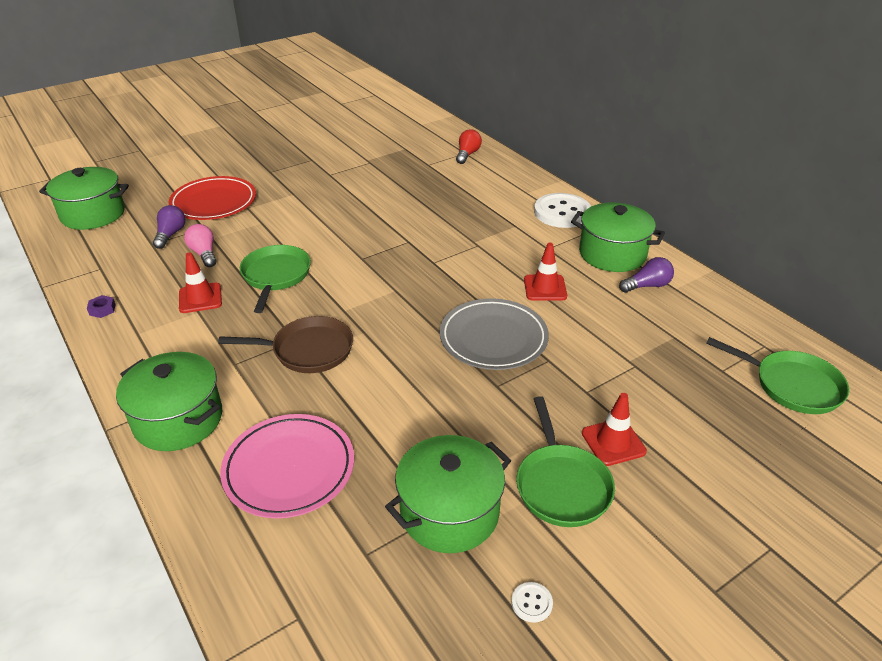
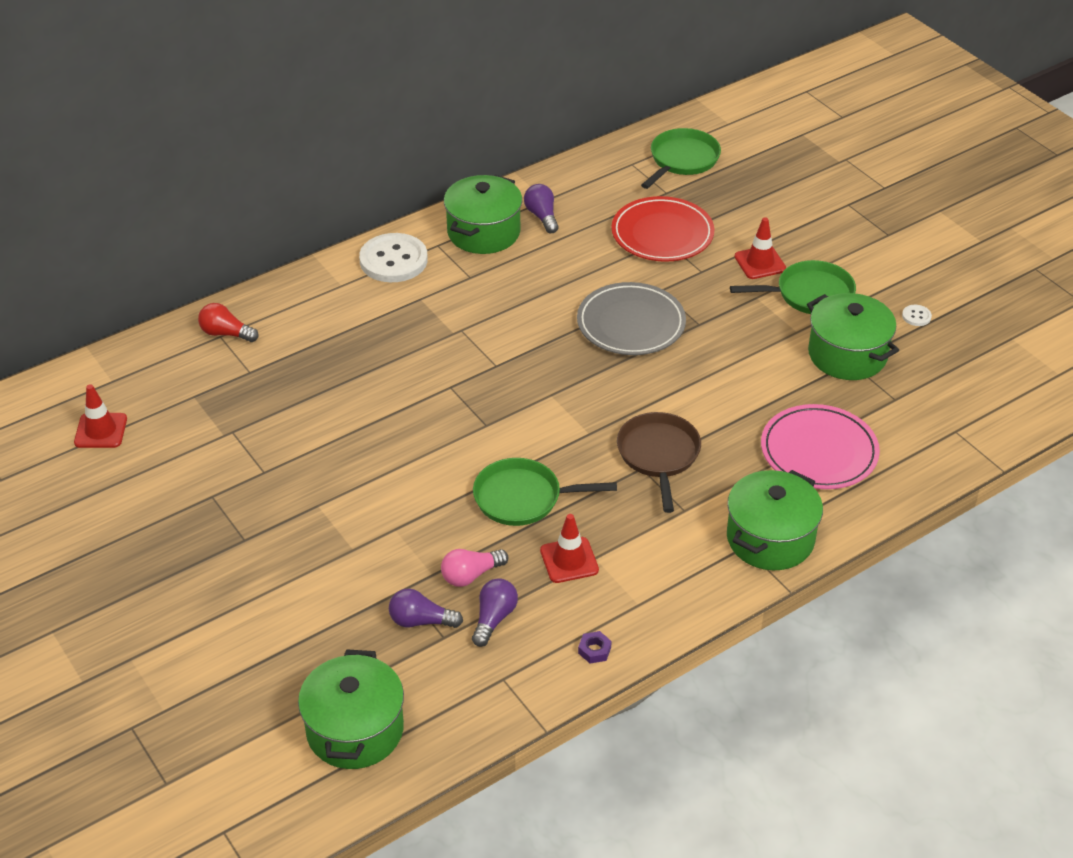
camera: 90 degrees left, 5 degrees up
(158, 264) = (494, 618): none -> purple light bulb
(214, 202) = (333, 590): red plate -> red plate (662, 234)
(545, 288) = (546, 284): red traffic cone -> red traffic cone (101, 431)

